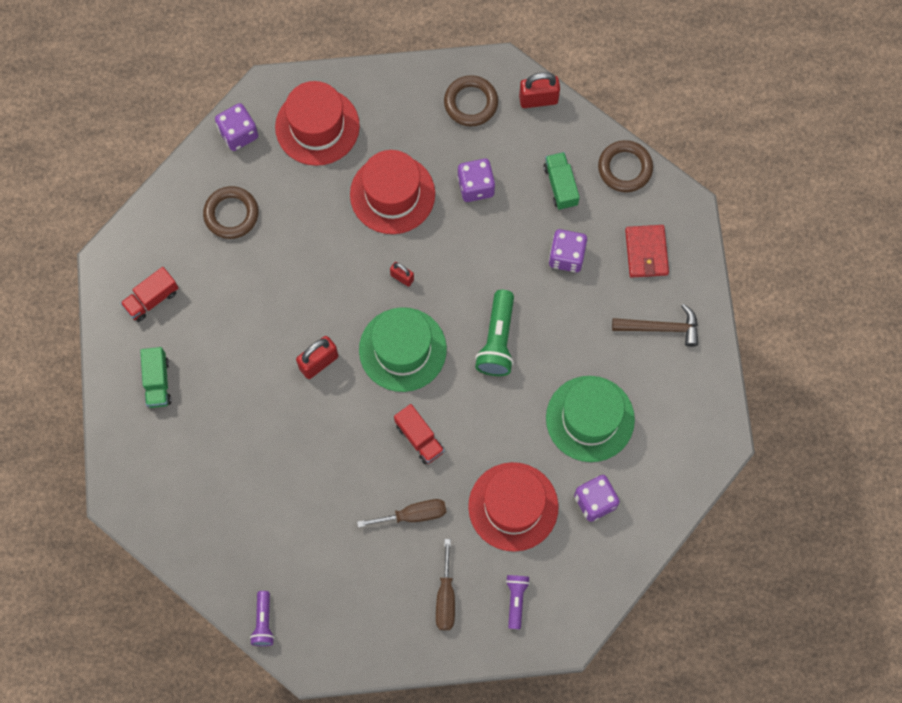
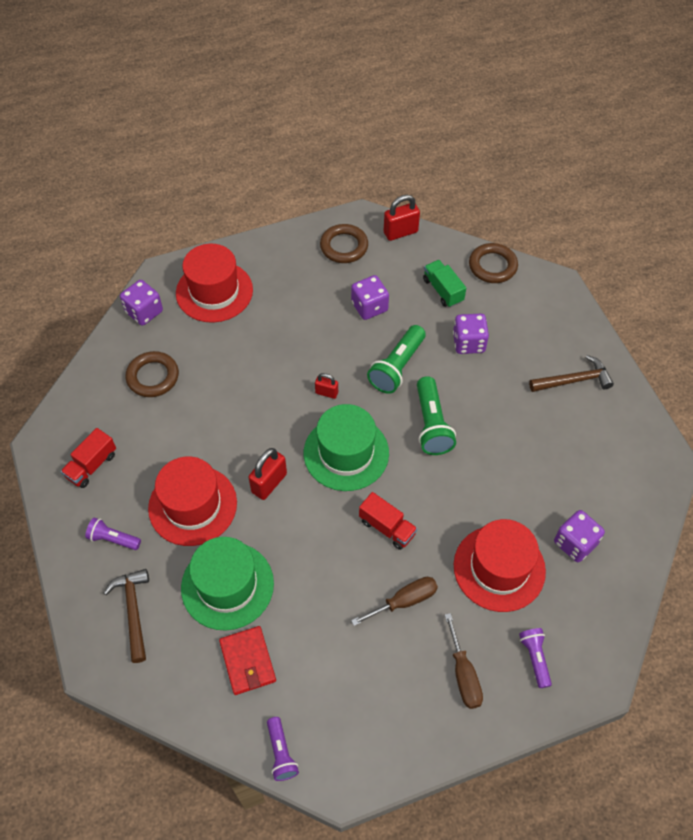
camera: 15 degrees left, 15 degrees down
(157, 382) = (113, 539): green truck -> purple flashlight
(162, 458) = (133, 611): none -> brown hammer
(392, 194) = (297, 329): red hat -> red hat (192, 505)
(483, 266) = (397, 367): none -> green flashlight
(590, 418) = (541, 471): green hat -> green hat (227, 585)
(646, 252) = (536, 324): red wallet -> red wallet (247, 661)

